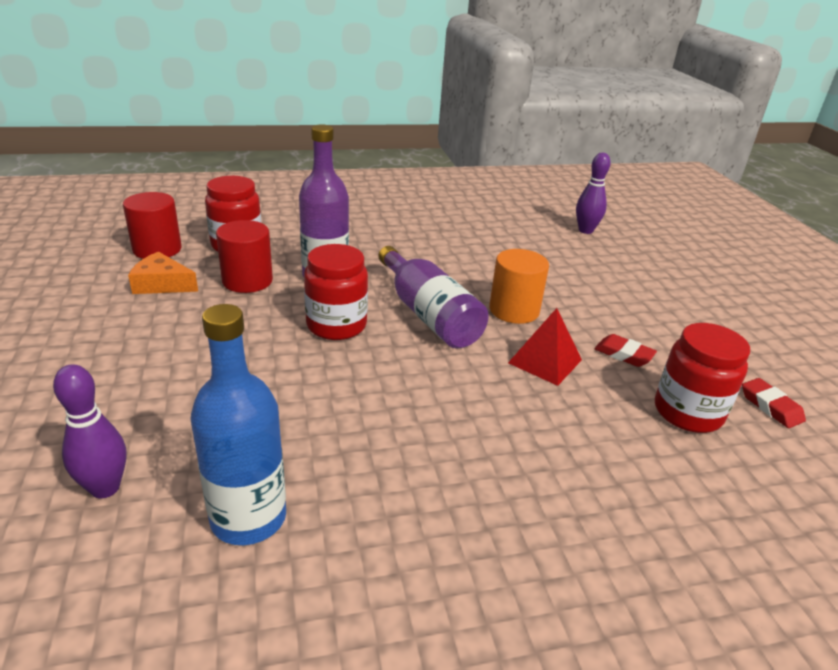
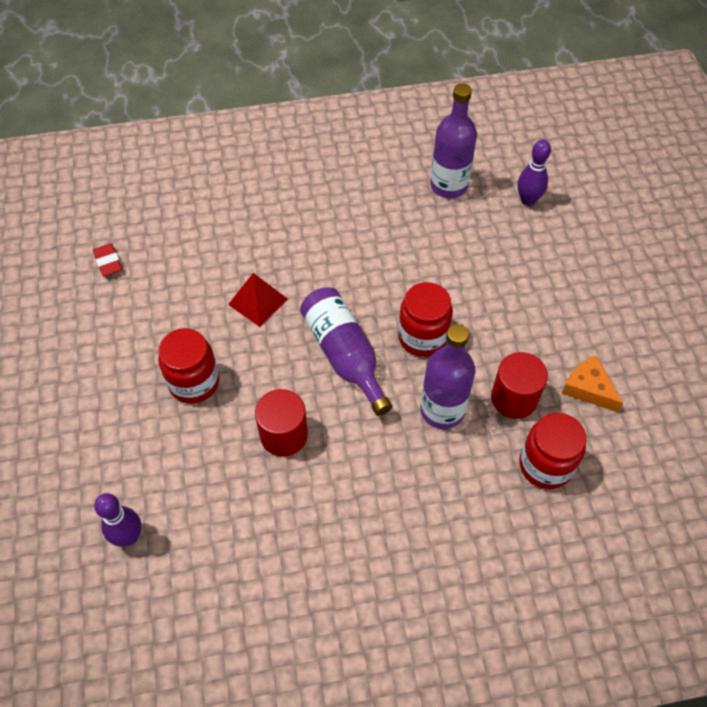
camera: 175 degrees left, 25 degrees up
(157, 249) = (623, 451): red cylinder -> red cylinder (284, 435)
(162, 284) = (588, 388): orange cheese -> orange cheese turned 150 degrees counterclockwise
(248, 518) = (449, 185): blue bottle -> purple bottle
(514, 310) = (266, 365): orange cylinder -> none
(623, 354) = (190, 311): red eraser -> none
(687, 412) = (173, 256): red jar -> red jar (194, 382)

